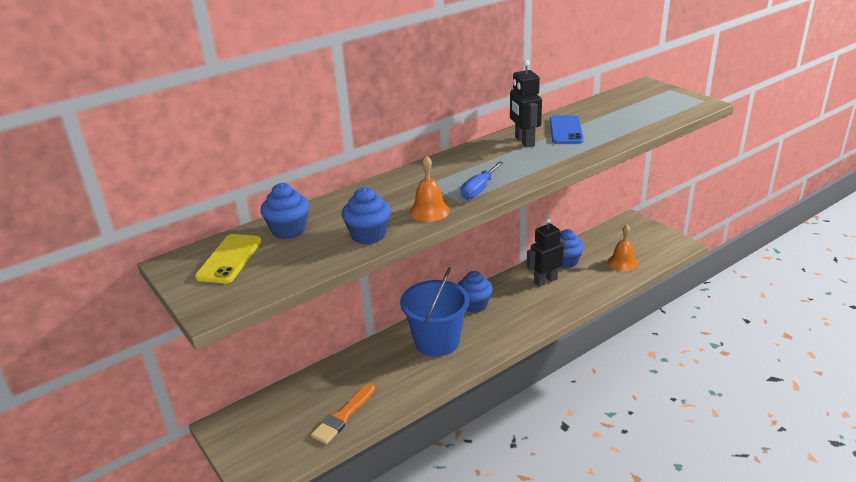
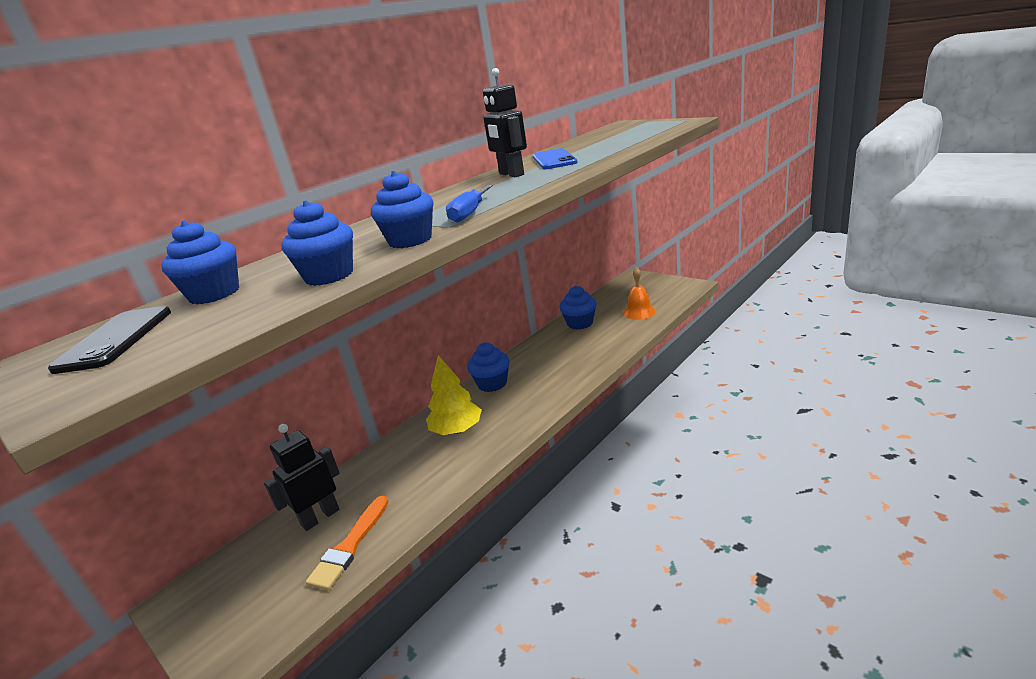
camera: 10 degrees left, 5 degrees down
(229, 259) = (116, 339): yellow phone -> black phone
(429, 211) = (410, 240): orange bell -> blue cupcake
(437, 341) = (457, 430): blue bucket -> yellow tree
(545, 281) = (564, 344): black robot -> black robot (320, 517)

